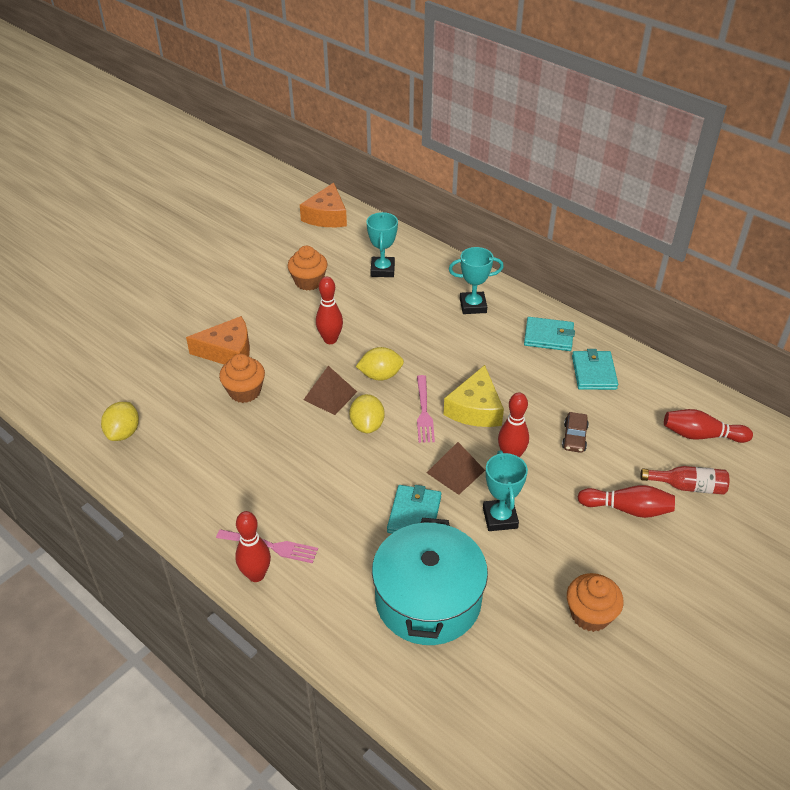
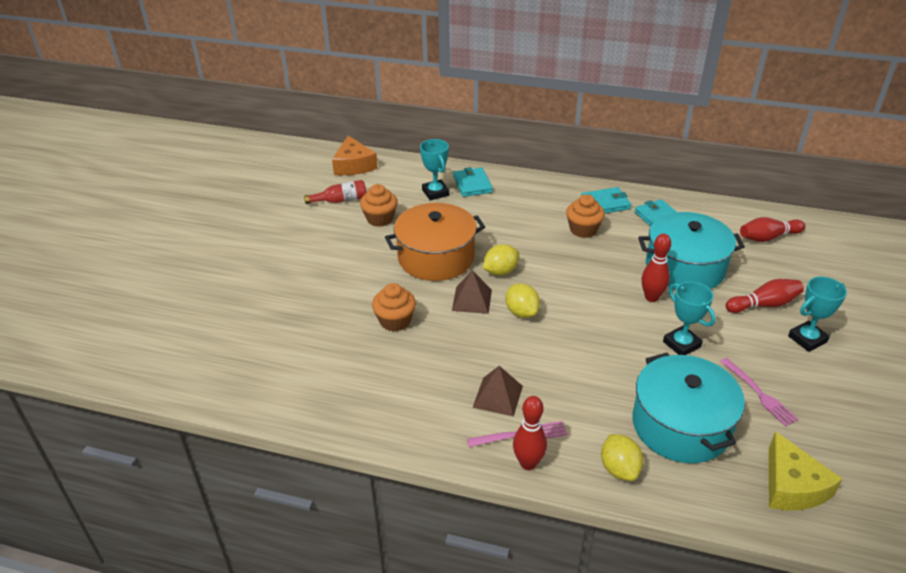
camera: 25 degrees left, 5 degrees down
(123, 433) = (309, 392): yellow lemon -> yellow lemon (619, 469)
(228, 351) = (353, 294): orange cheese -> none
(330, 340) = (436, 257): red bowling pin -> orange pot
(414, 514) = (616, 366): turquoise wallet -> turquoise wallet (472, 184)
(424, 412) = (558, 287): pink fork -> pink fork (759, 394)
(455, 471) = (620, 322): brown pyramid -> brown pyramid (498, 396)
(473, 306) = (530, 198): turquoise trophy -> turquoise trophy (807, 339)
(475, 409) = (595, 272): yellow cheese -> yellow cheese (792, 486)
(574, 437) = (685, 268): brown car -> turquoise pot
(590, 614) = (803, 388): orange cupcake -> orange cupcake (583, 230)
(688, 486) = (789, 275): red bottle -> red bottle (340, 200)

